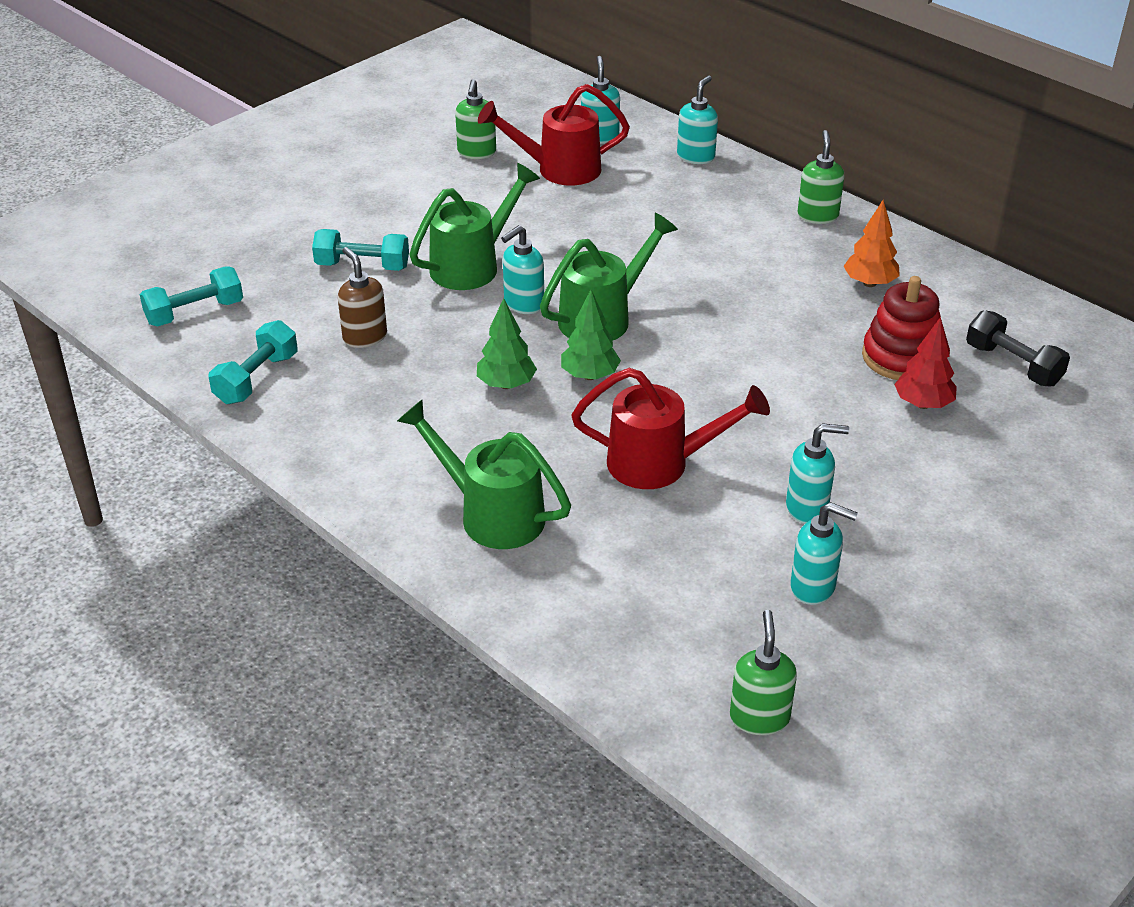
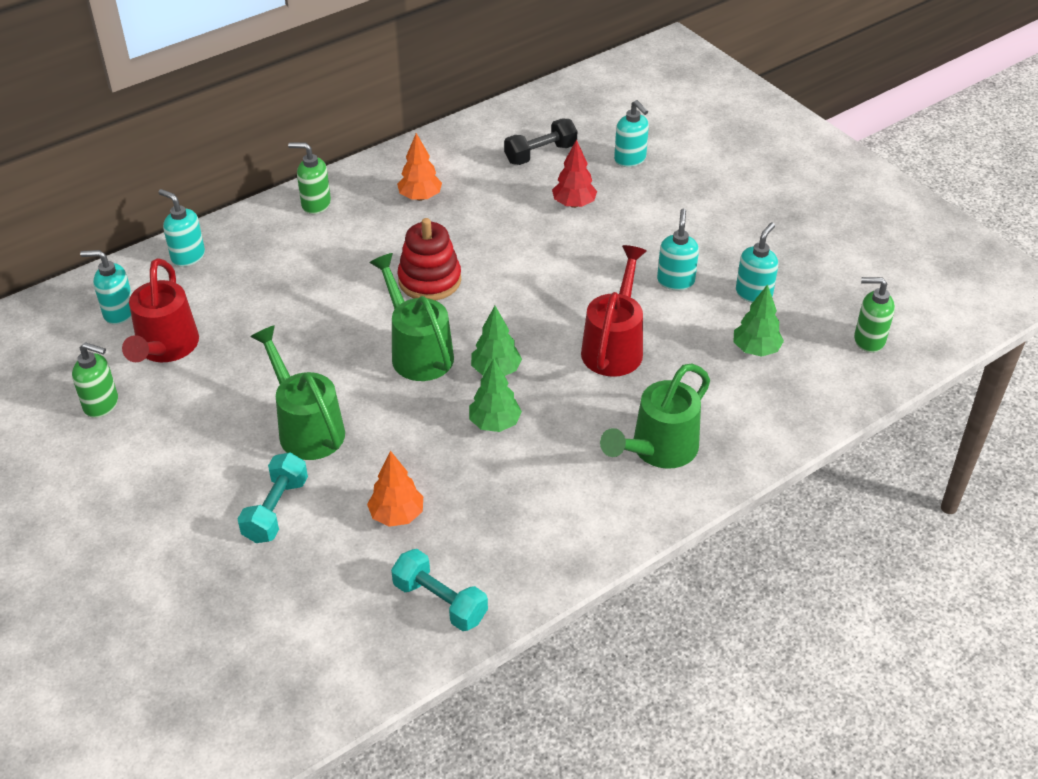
camera: 80 degrees left, 5 degrees up
(195, 313) = (311, 653): turquoise dumbbell -> none
(364, 337) = (396, 515): brown soap dispenser -> orange tree
(523, 304) = (381, 399): turquoise soap dispenser -> turquoise soap dispenser (630, 159)
(697, 594) = (755, 350): none -> green tree
(901, 357) = (517, 202): red stacking toy -> red stacking toy (429, 280)

